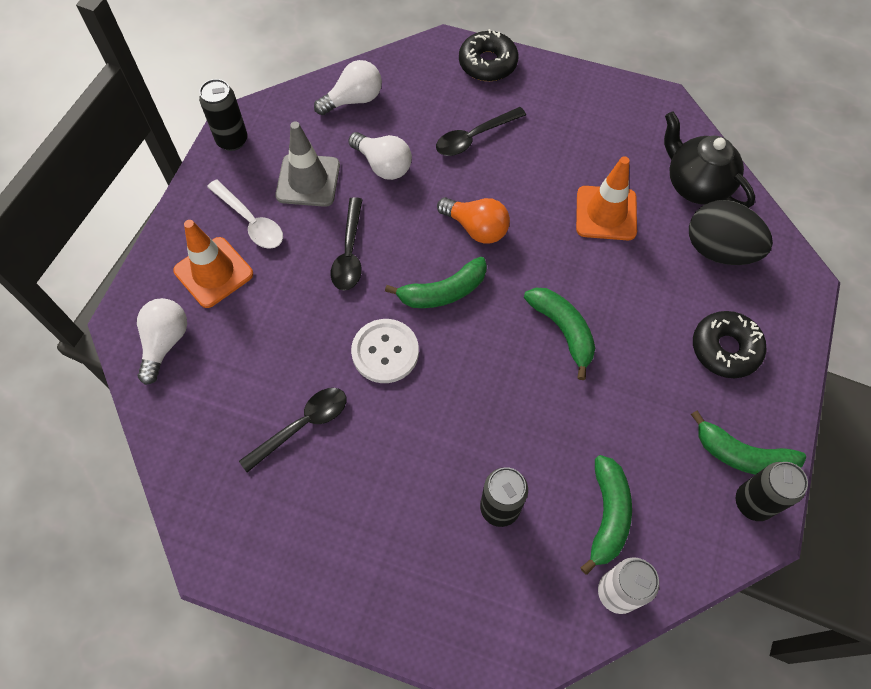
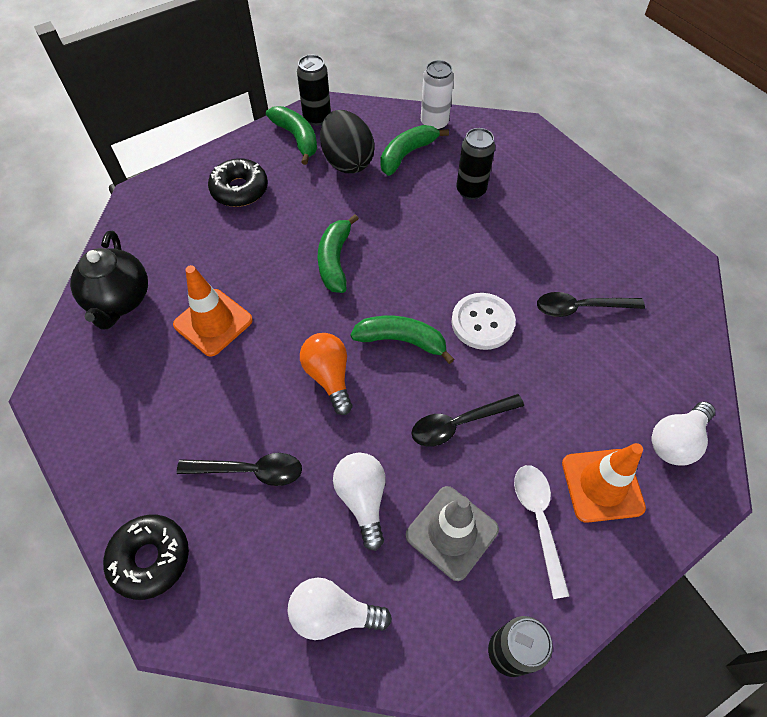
camera: 145 degrees left, 5 degrees down
(349, 253) = (459, 424): black spoon -> black spoon turned 150 degrees counterclockwise
(719, 250) = (166, 246): black egg -> black egg (347, 161)

